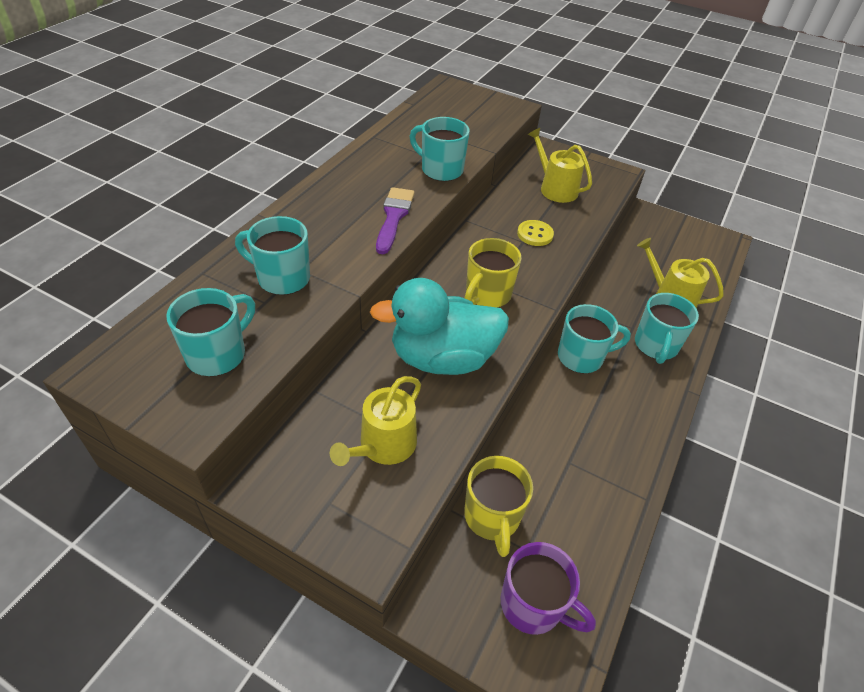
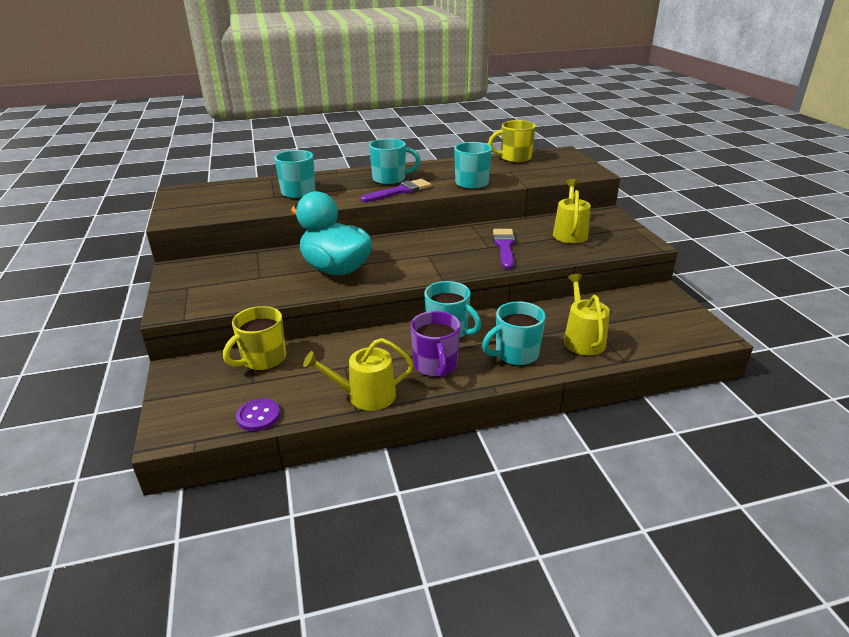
camera: 50 degrees right, 15 degrees down
(217, 354) = (222, 204): turquoise mug -> turquoise mug (390, 179)
(383, 446) = (244, 283): yellow watering can -> yellow watering can (365, 396)
(487, 295) = (414, 258): yellow mug -> yellow mug (515, 158)
(533, 605) = (215, 401): purple mug -> purple mug (435, 365)
(535, 234) = (504, 247): yellow button -> purple brush
(594, 581) = (258, 416): none -> purple button

